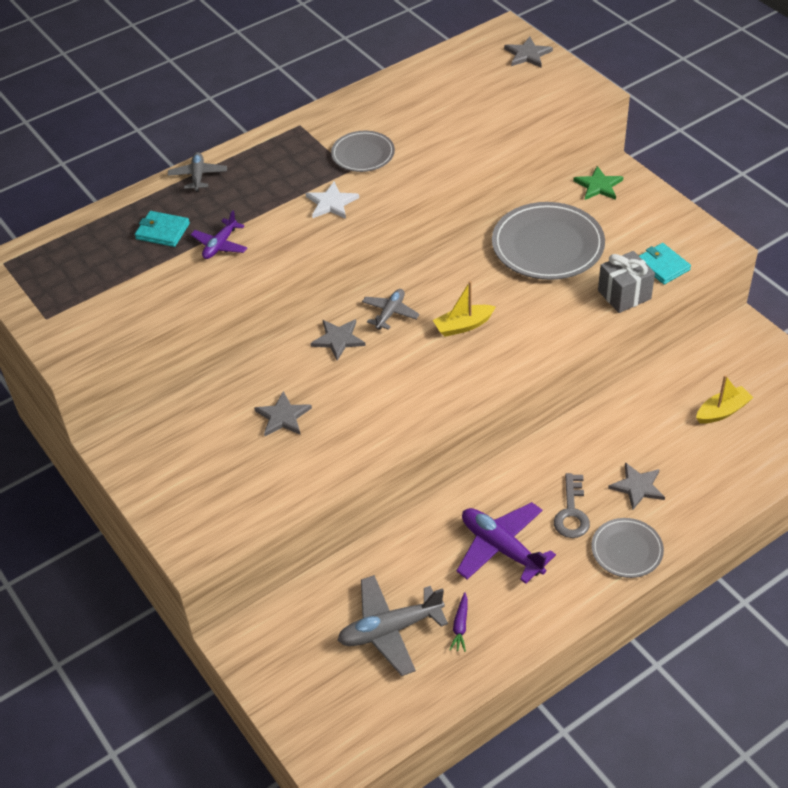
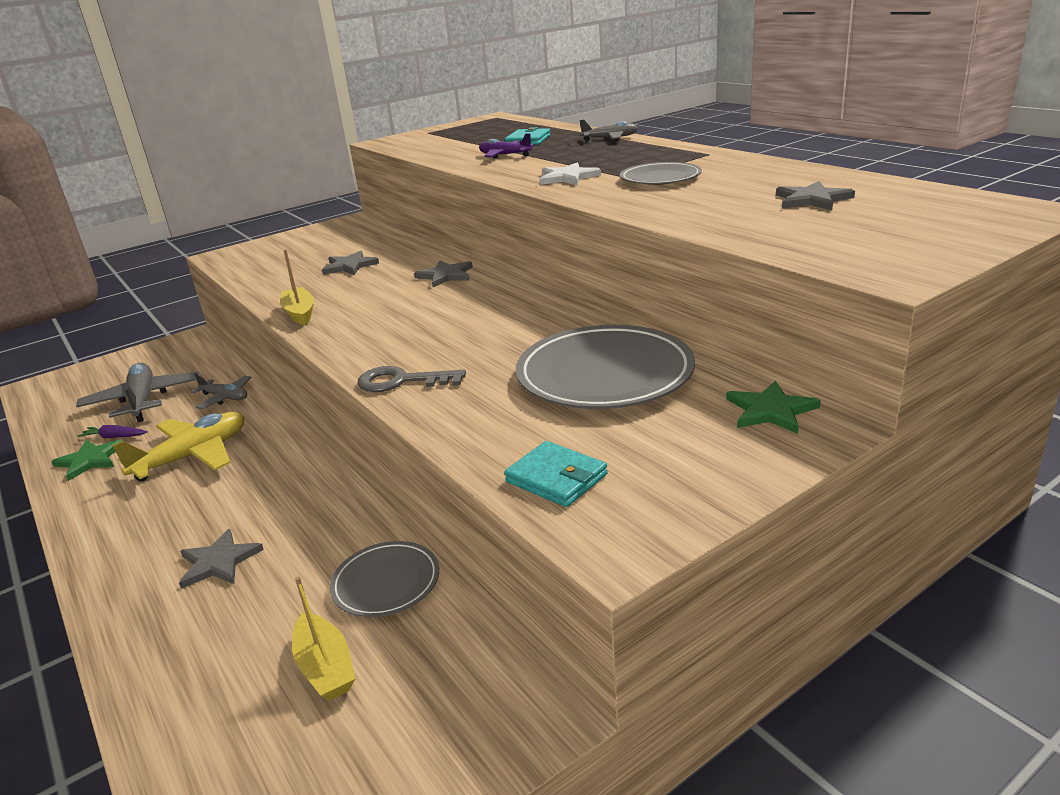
camera: 90 degrees right, 20 degrees down
(390, 313) = (480, 293): grey plane -> grey plane (225, 398)
(463, 326) = (449, 331): yellow boat -> yellow boat (300, 313)
(500, 629) = (90, 460): none -> green star
(501, 548) = (193, 456): purple plane -> yellow plane
(527, 54) = (972, 227): grey star -> grey star (812, 200)
(571, 512) = (211, 504): grey key -> grey key (402, 381)
(624, 295) = (486, 441): grey gift -> none
(626, 550) = (122, 551): grey plate -> grey plate (386, 583)
(662, 266) = (556, 478): turquoise wallet -> turquoise wallet turned 75 degrees clockwise

